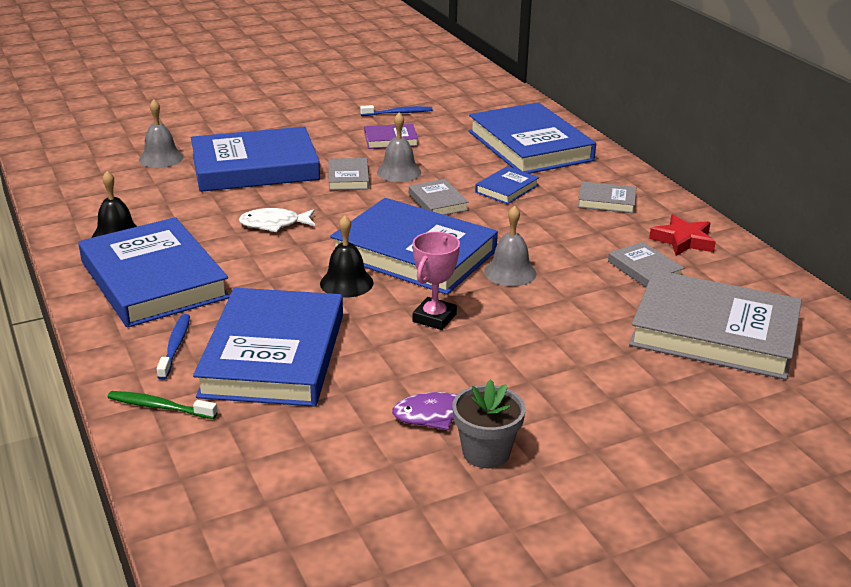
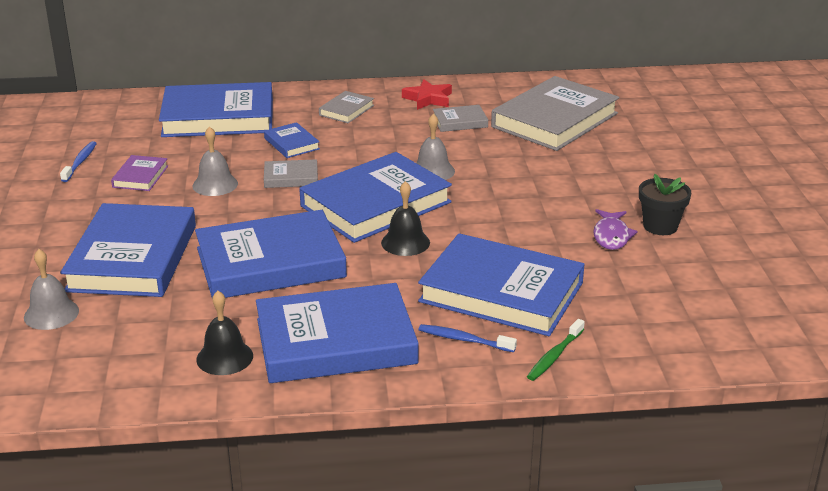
camera: 70 degrees left, 0 degrees up
(274, 224) = (270, 263): white fish -> blue book
(348, 178) = (204, 211): grey book -> none
(434, 318) = (482, 214): pink trophy -> none
(486, 452) = (660, 226): grey flower pot -> black flower pot

